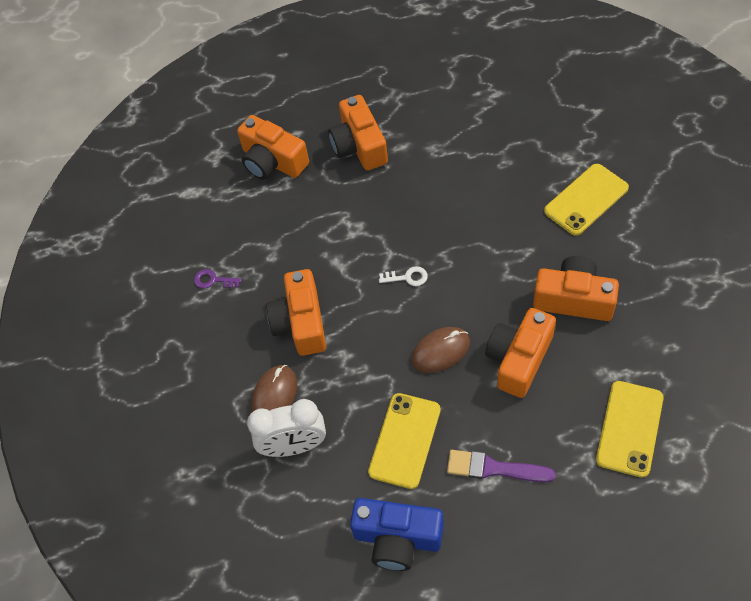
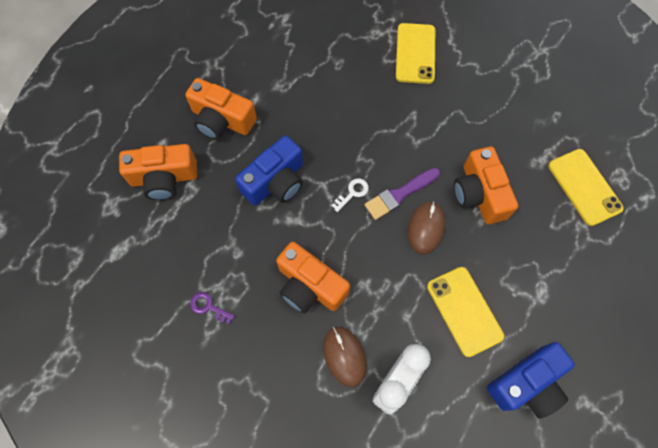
camera: 50 degrees left, 10 degrees up
(213, 280) = (208, 307): purple key -> purple key turned 60 degrees clockwise
(354, 224) = (275, 182): none -> blue camera
(494, 468) = (536, 281): purple brush -> purple brush (399, 194)
(574, 299) = (472, 127): orange camera -> none

